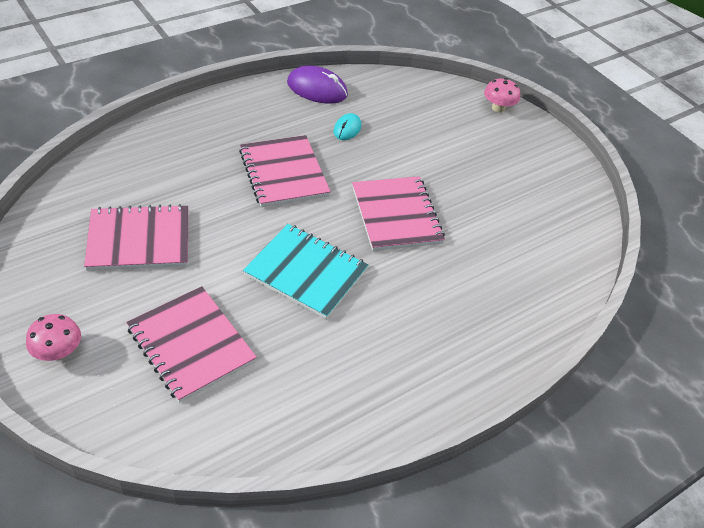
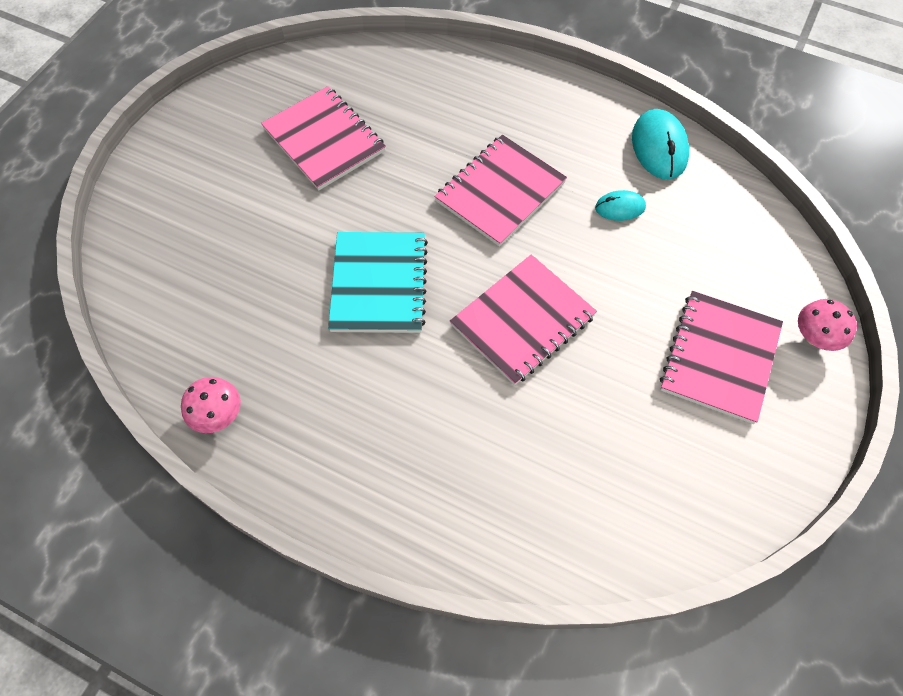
camera: 65 degrees right, 15 degrees up
(58, 352) = (171, 166): pink mushroom -> pink mushroom (218, 415)
(191, 345) = (233, 246): pink notebook -> pink notebook (720, 357)
(317, 89) = (659, 147): purple mouse -> turquoise mouse

